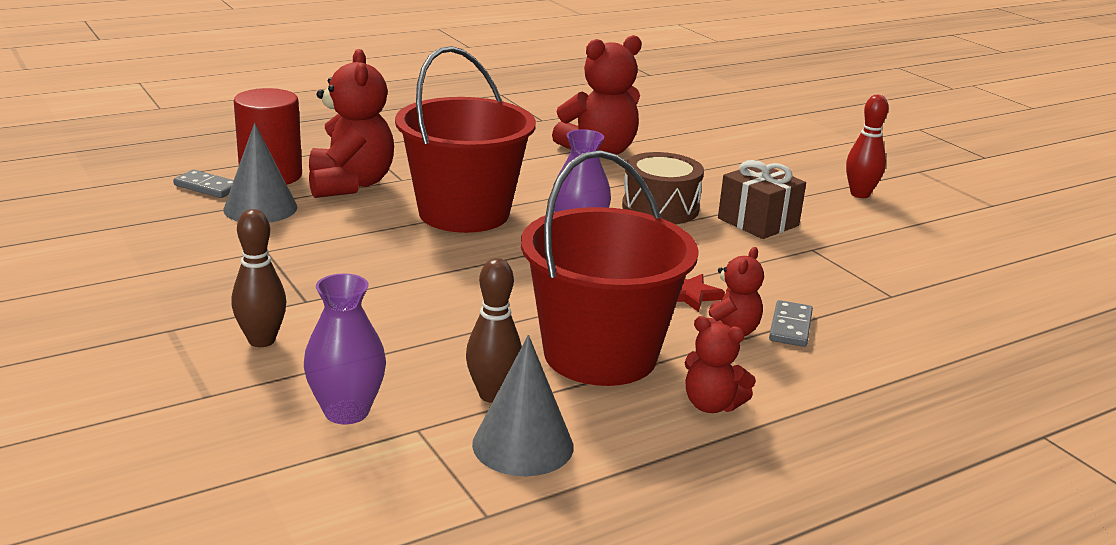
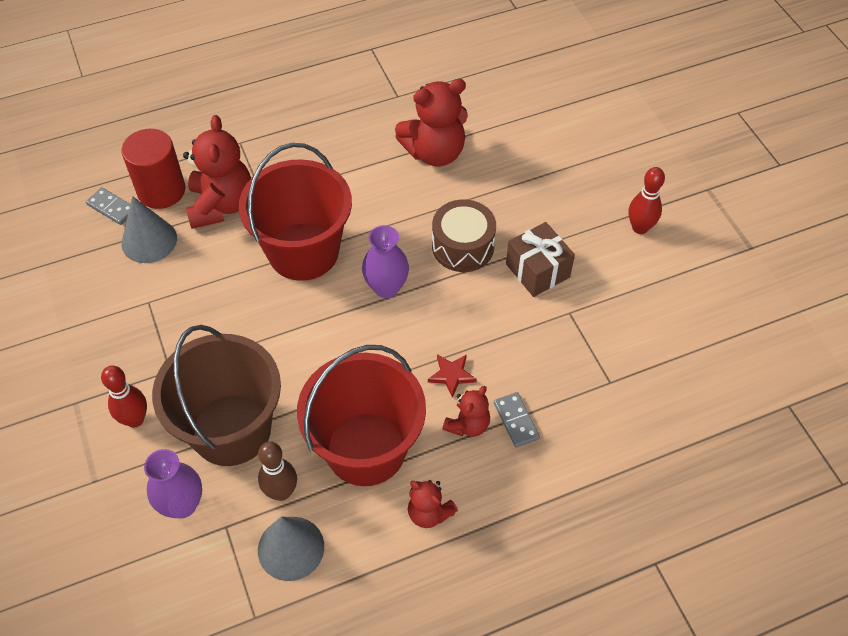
camera: 10 degrees right, 30 degrees up
(262, 340) = (135, 419): brown bowling pin -> red bowling pin
(405, 345) = (231, 429): none -> brown bucket
(790, 327) = (516, 421): grey domino -> grey domino turned 45 degrees counterclockwise

